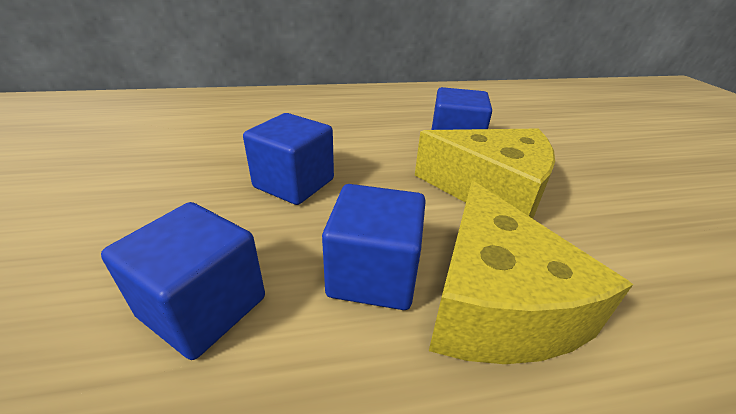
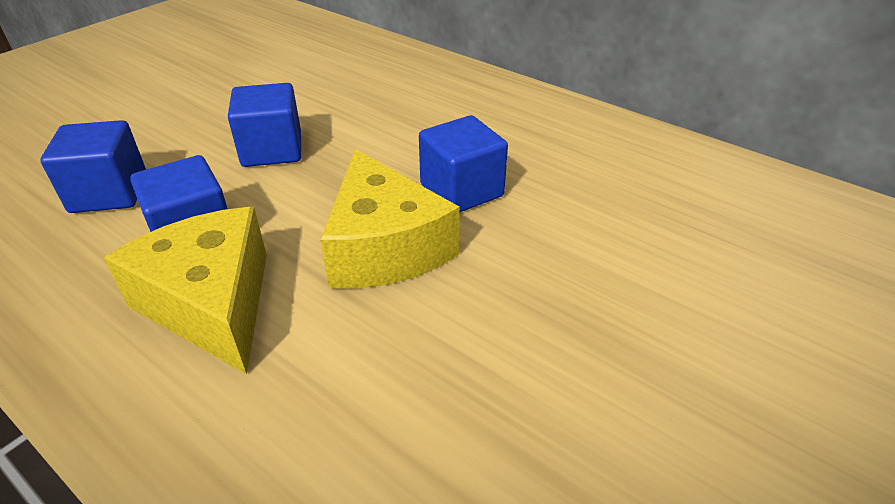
camera: 50 degrees right, 5 degrees up
(495, 303) = (212, 303): yellow cheese -> yellow cheese turned 105 degrees clockwise

